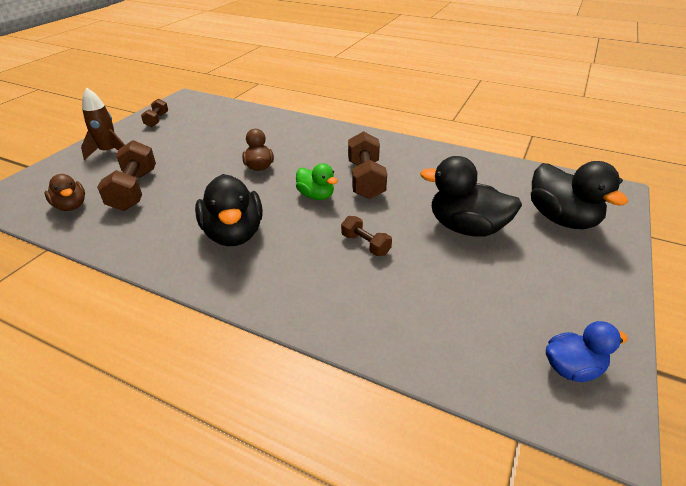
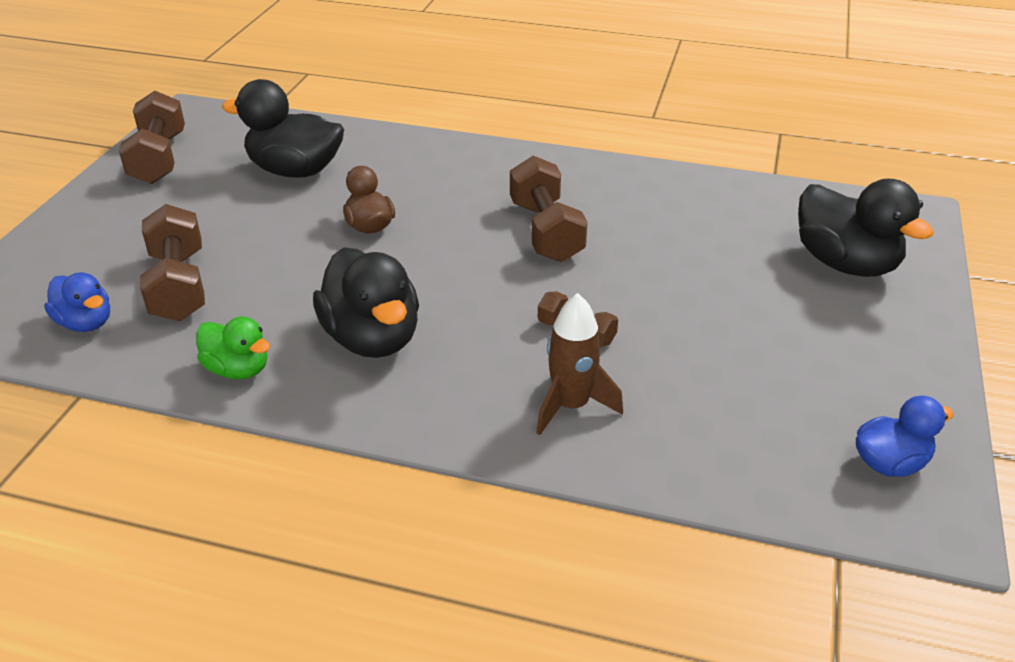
camera: 10 degrees left, 0 degrees up
(71, 206) = (86, 323): brown duck -> blue duck
(109, 152) = (103, 224): brown rocket -> brown rocket (571, 406)
(157, 120) = (158, 158): brown dumbbell -> brown dumbbell, size x1.79
(316, 196) = (478, 265): green duck -> green duck (238, 369)
(466, 228) = (714, 292): black duck -> black duck (295, 171)

